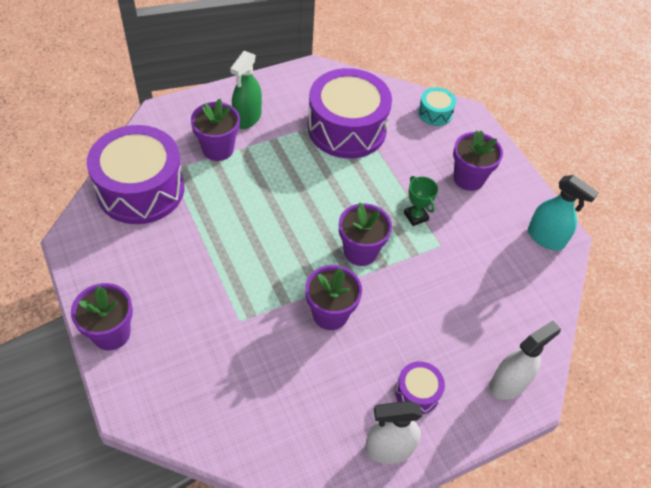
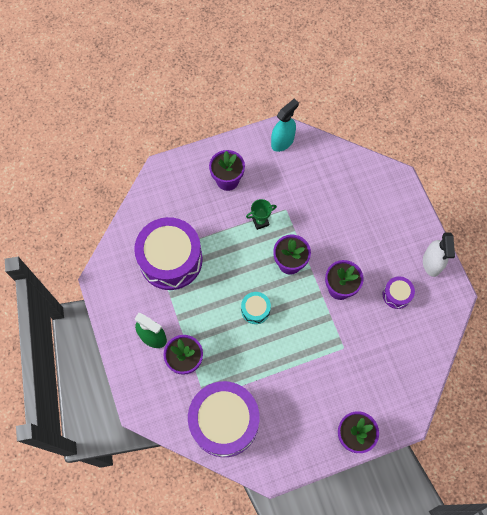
camera: 80 degrees left, 15 degrees up
(417, 392) = (396, 241): purple drum -> purple drum (396, 295)
(435, 113) = (159, 192): turquoise drum -> turquoise drum (255, 310)
(508, 383) = (390, 188): white spray bottle -> none

